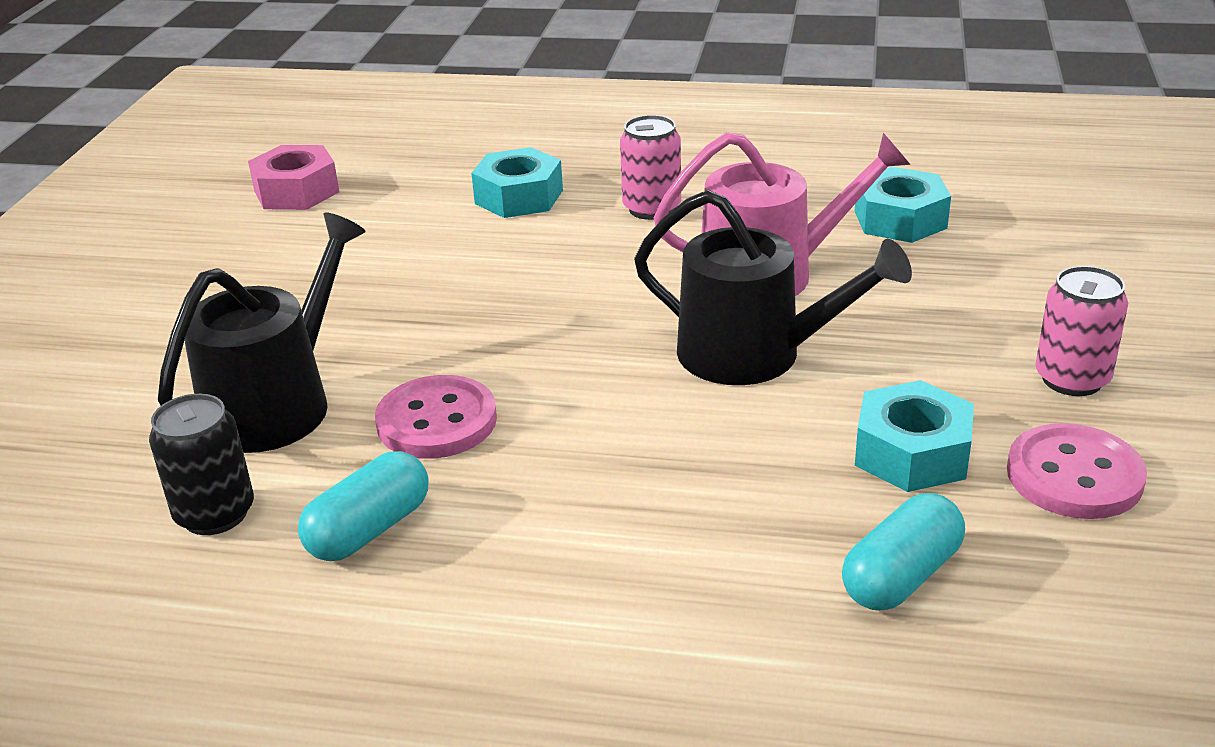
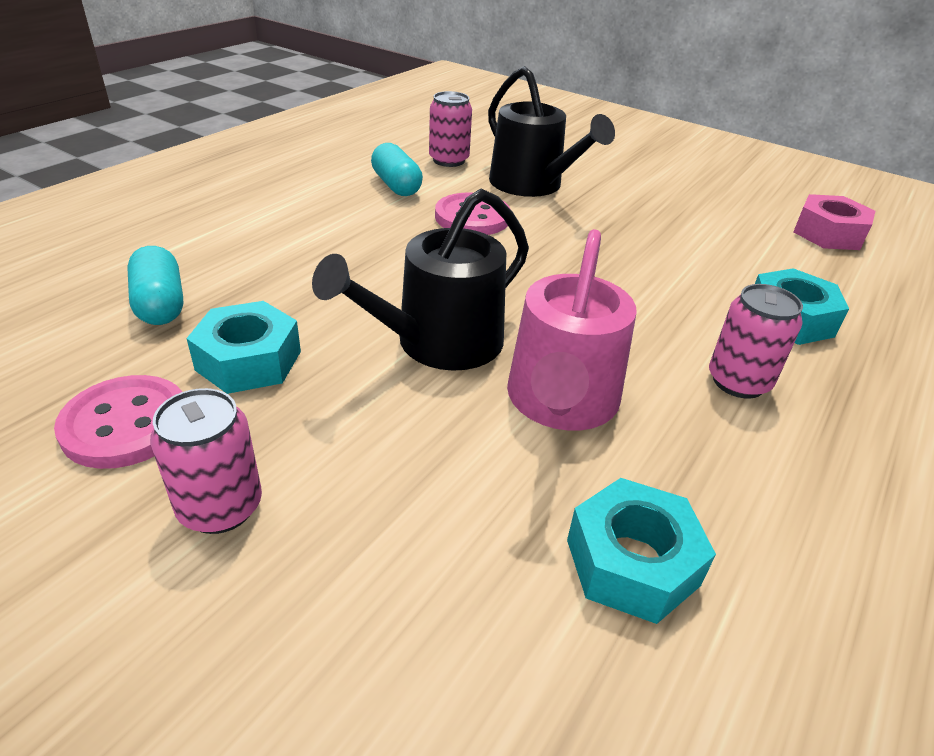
camera: 110 degrees right, 5 degrees up
(215, 514) = (449, 160): black can -> pink can

